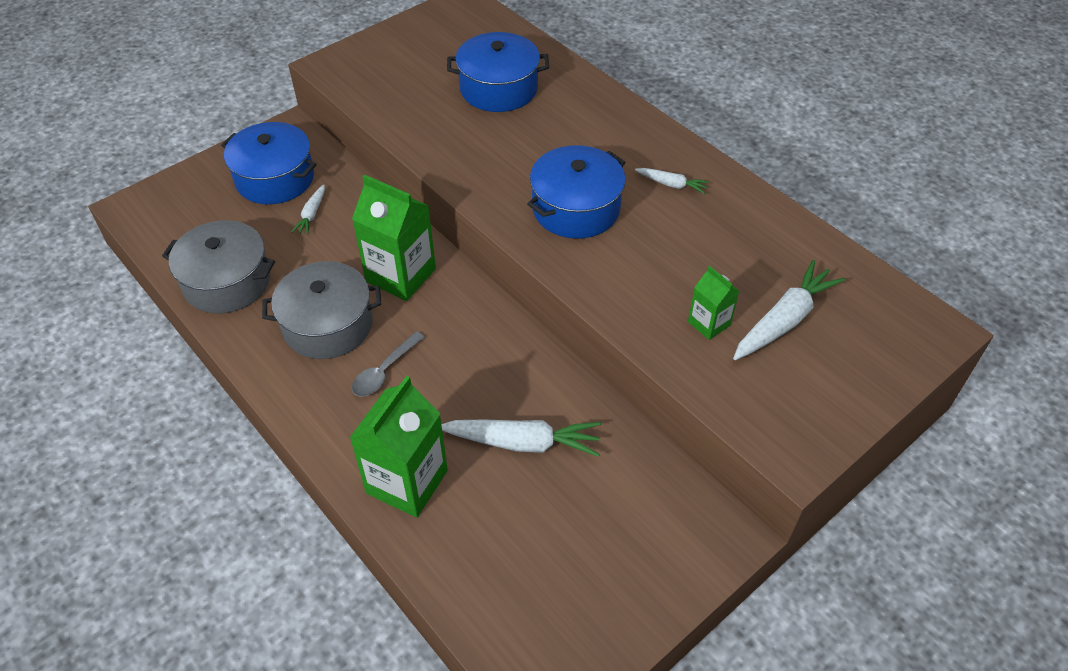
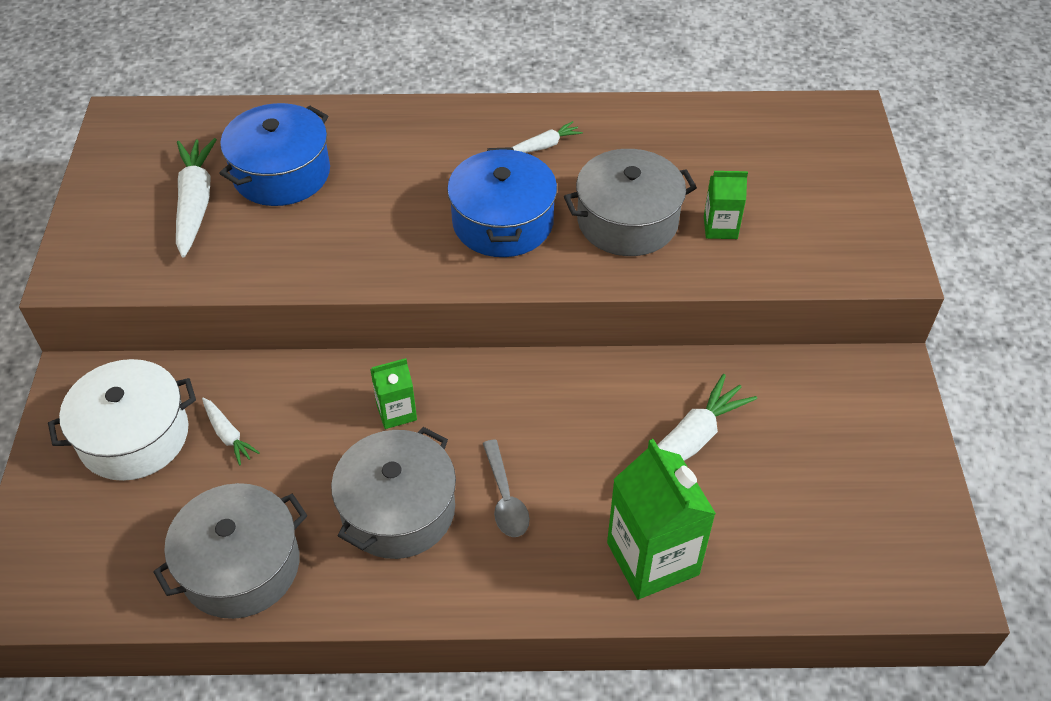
camera: 50 degrees left, 0 degrees up
(275, 178) = (134, 436): blue pot -> white pot
(401, 275) = (396, 412): green carton -> green carton, size x0.53
(653, 269) = (627, 221): none -> grey pot
(784, 320) = (760, 183): white carrot -> white carrot (195, 203)

